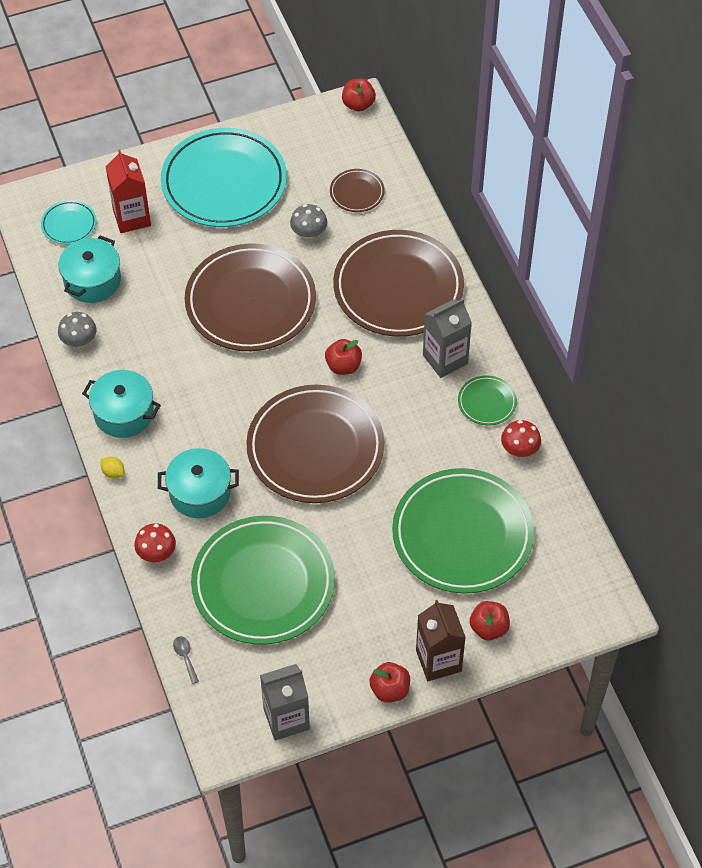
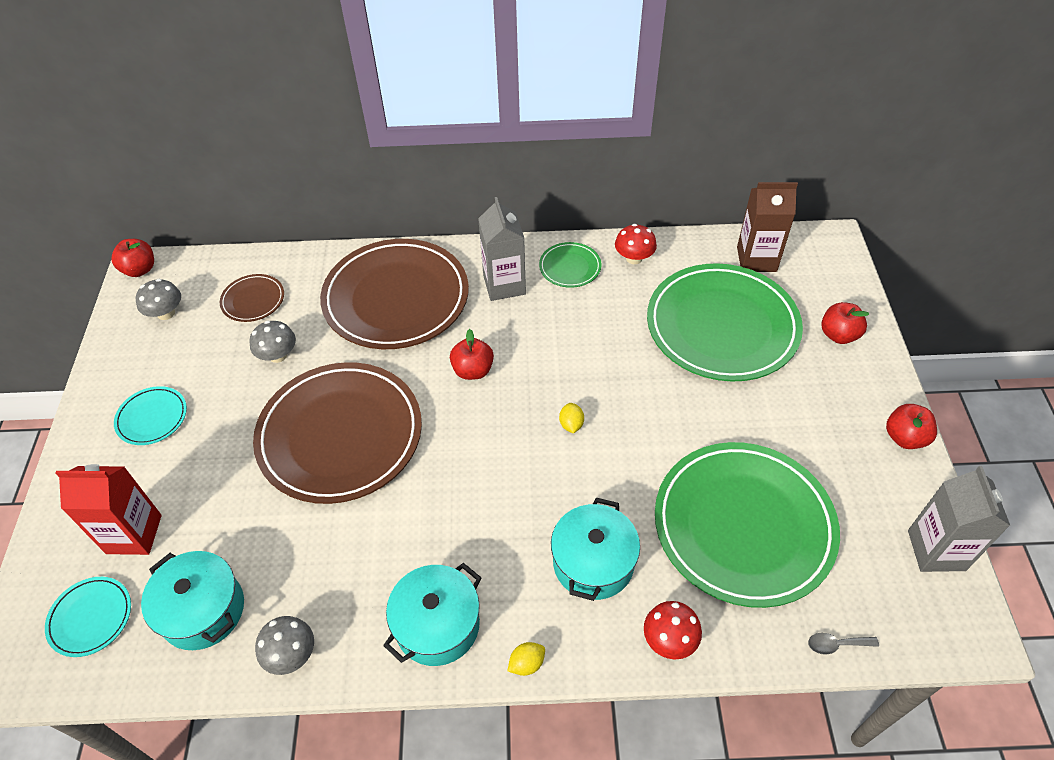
camera: 70 degrees left, 5 degrees down
(224, 182) = (152, 418): turquoise plate -> turquoise plate, size x0.43
(315, 448) = (571, 424): brown plate -> yellow lemon
(321, 143) = (166, 313): none -> grey mushroom
(438, 661) = (872, 386): brown carton -> brown carton (756, 259)

